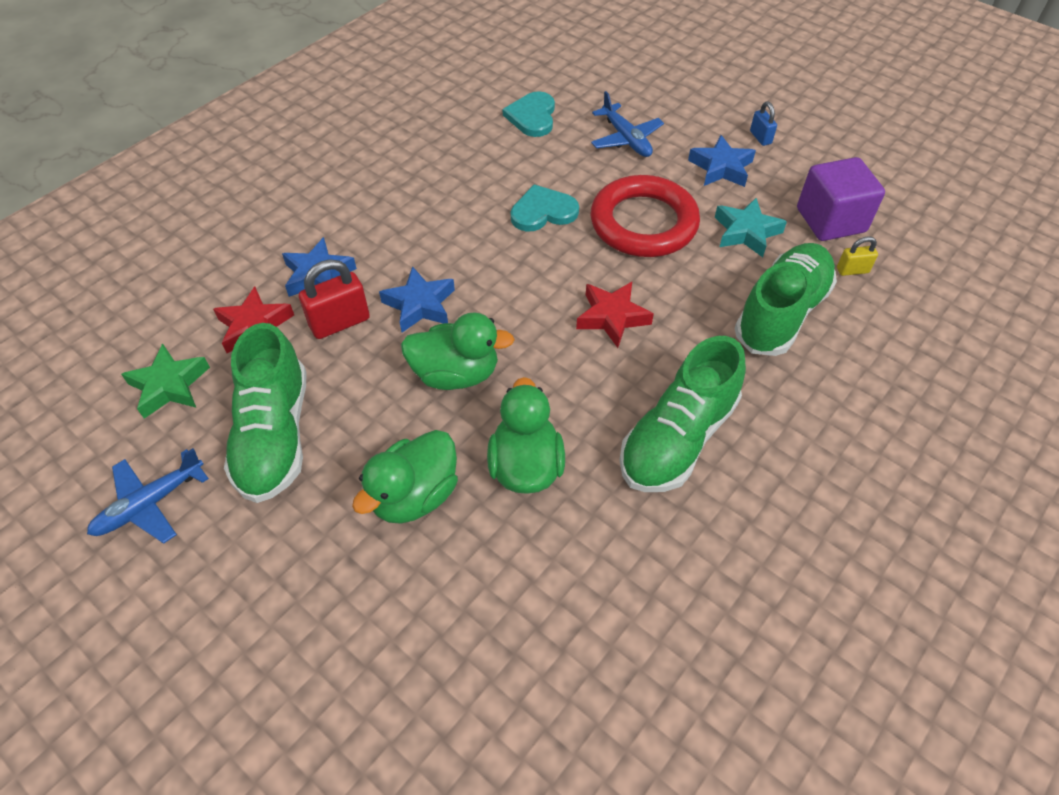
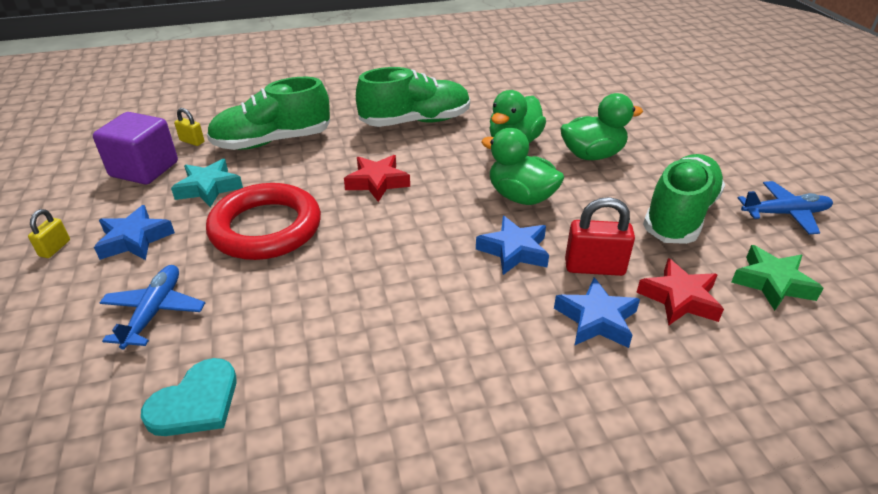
camera: 145 degrees left, 15 degrees down
(543, 212) = (331, 277): turquoise heart -> none
(760, 137) = (55, 248): blue padlock -> yellow padlock

